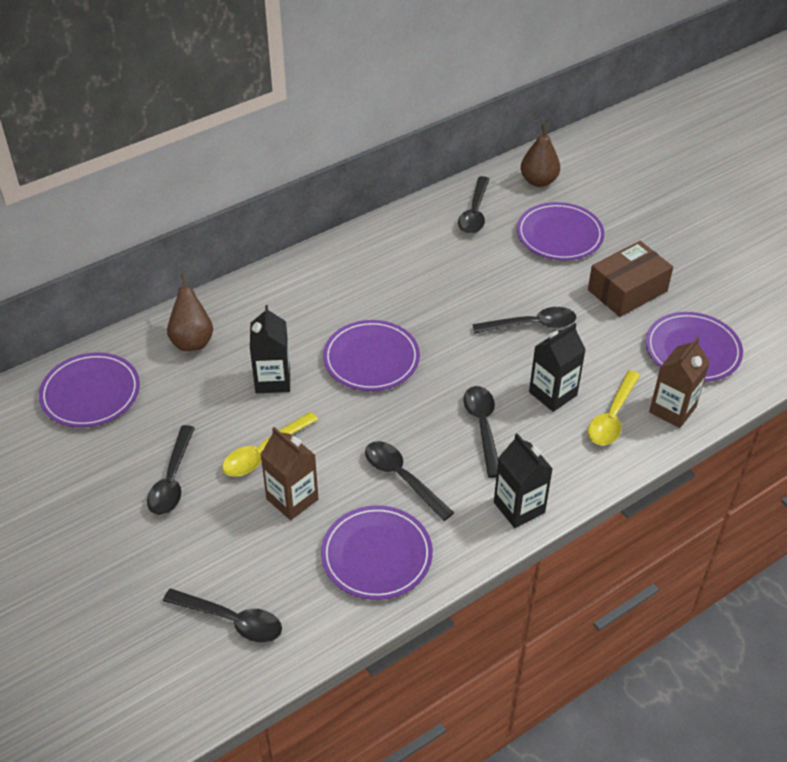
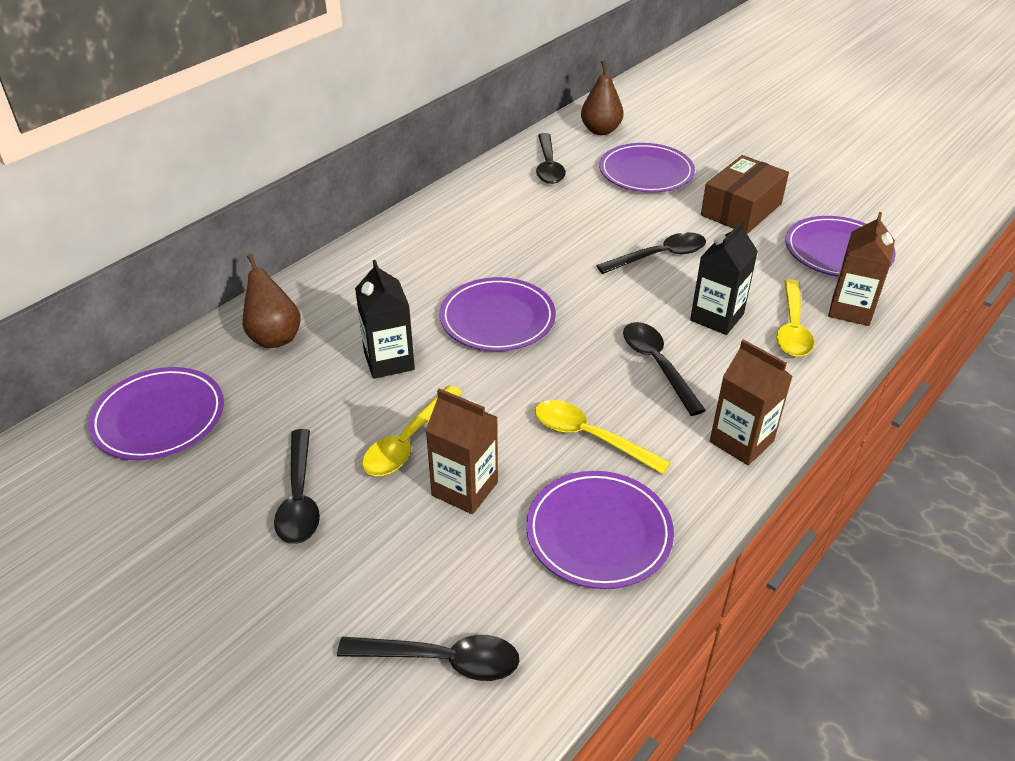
camera: 15 degrees left, 5 degrees down
(402, 478) = (590, 437): black spoon -> yellow spoon
(519, 507) = (741, 441): black carton -> brown carton

